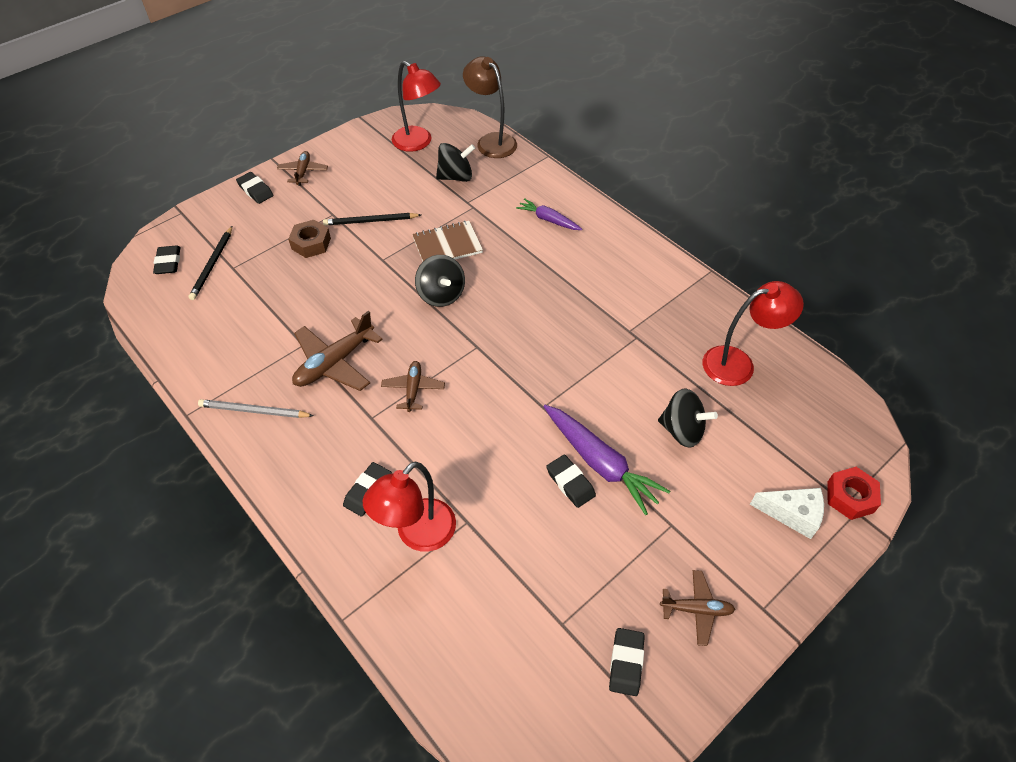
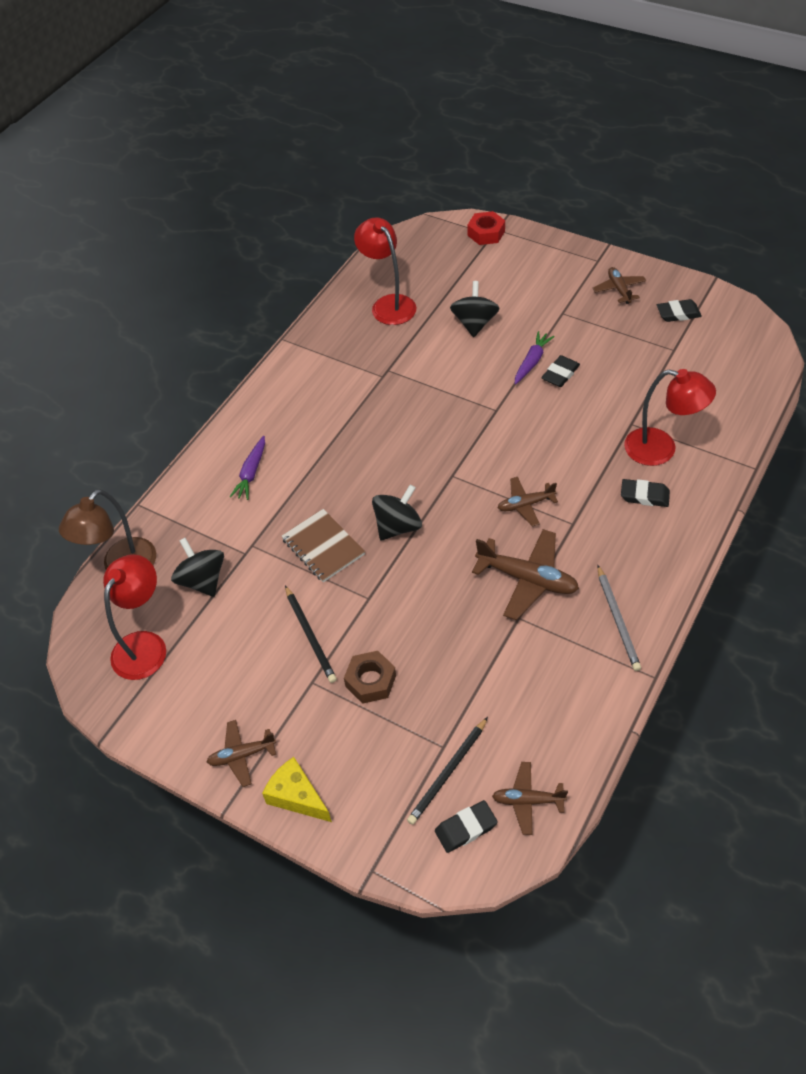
camera: 105 degrees left, 0 degrees up
(159, 300) = (528, 800): none -> brown plane
(212, 265) = (448, 772): black pencil -> black pencil turned 135 degrees clockwise
(255, 190) = (297, 796): black eraser -> yellow cheese
(600, 463) = (532, 362): purple carrot -> purple carrot, size x0.59
(792, 514) = (517, 257): white cheese -> none

